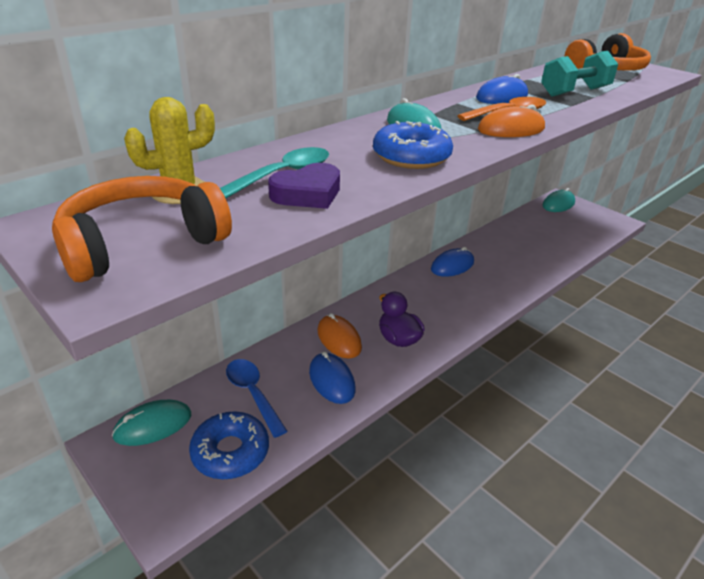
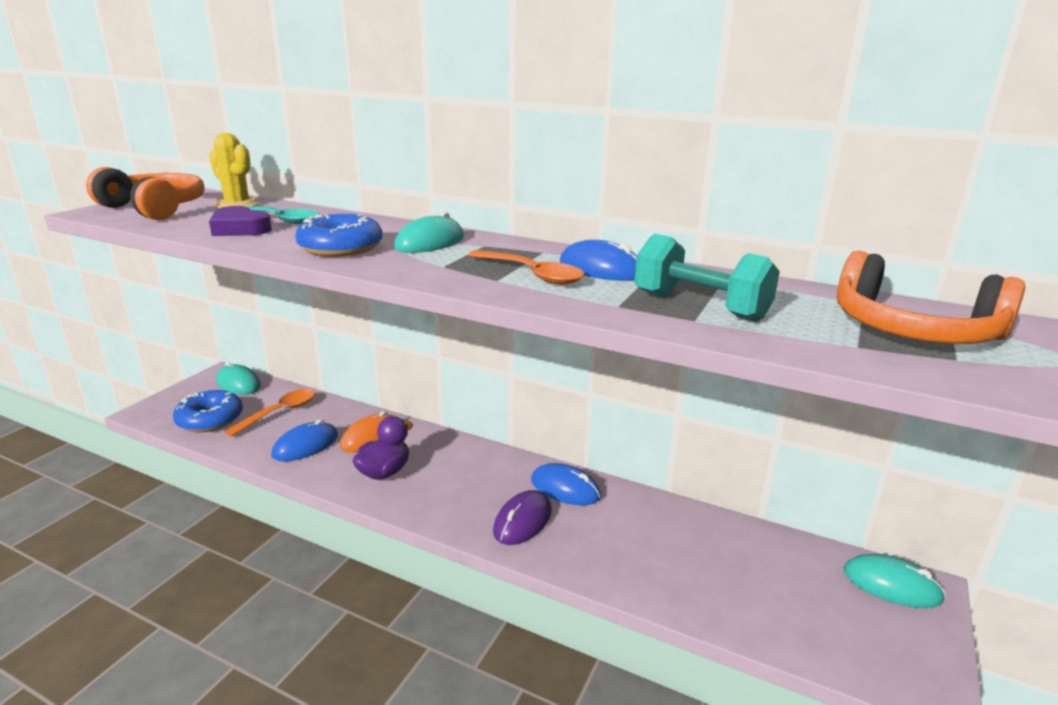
camera: 70 degrees right, 10 degrees down
(253, 394) = (279, 412): blue spoon -> orange spoon
(482, 289) = (523, 521): none -> purple mouse
(511, 129) = (466, 278): orange mouse -> none

